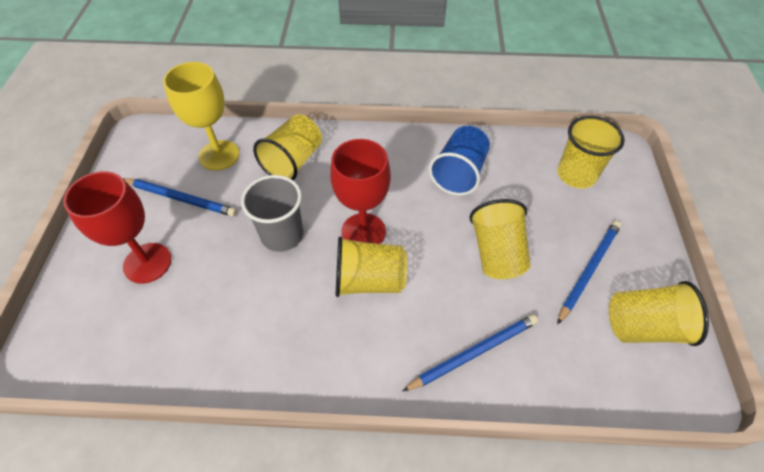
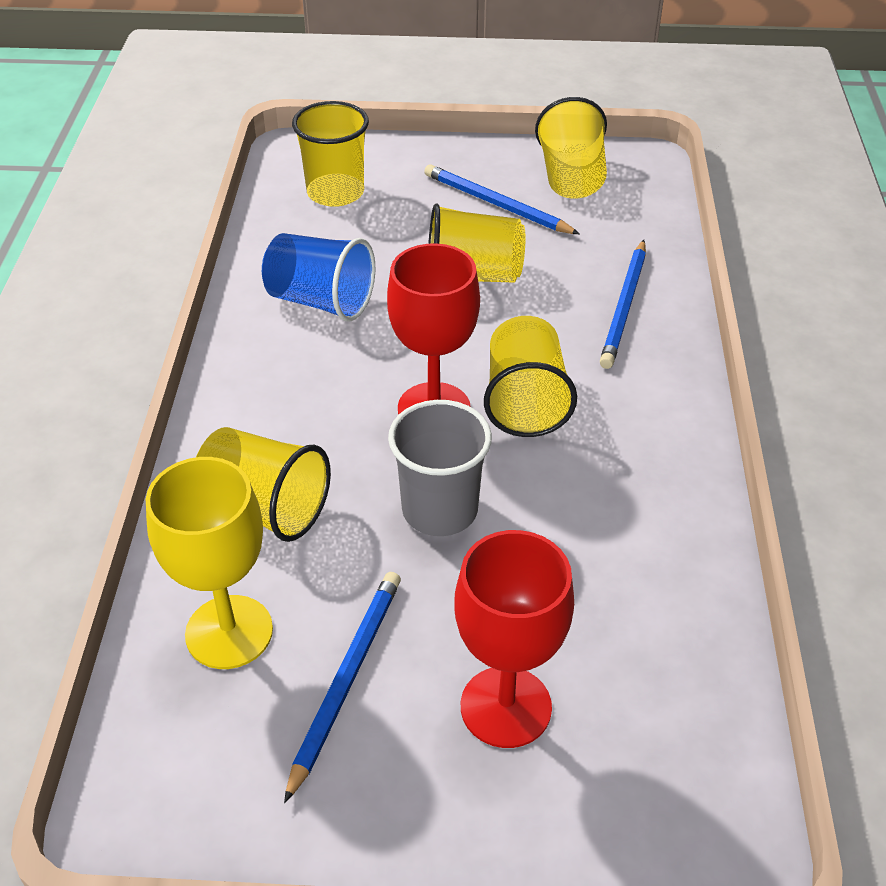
camera: 90 degrees left, 10 degrees down
(474, 353) = (624, 307): blue pencil -> blue pencil turned 135 degrees counterclockwise

